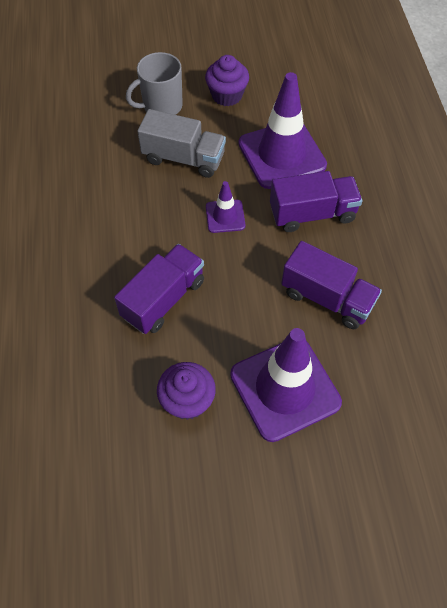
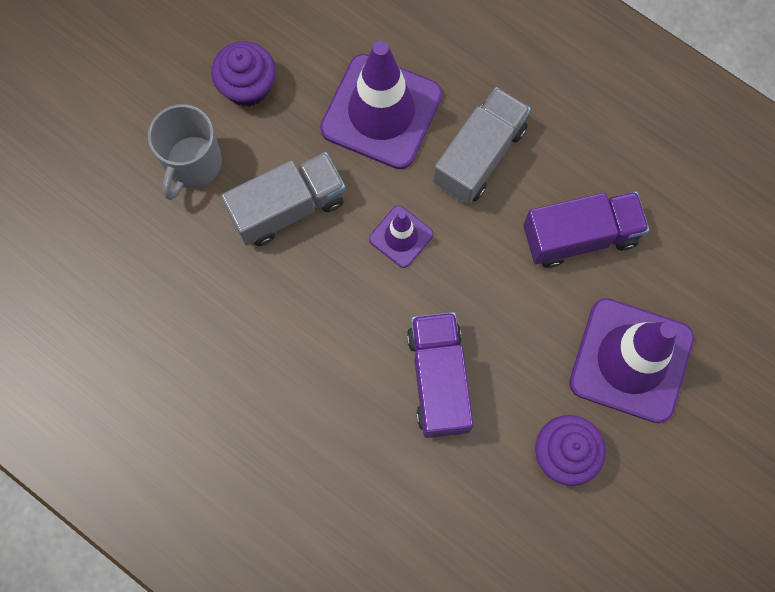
camera: 45 degrees left, 15 degrees up
(312, 214) = (479, 156): purple truck -> grey truck

